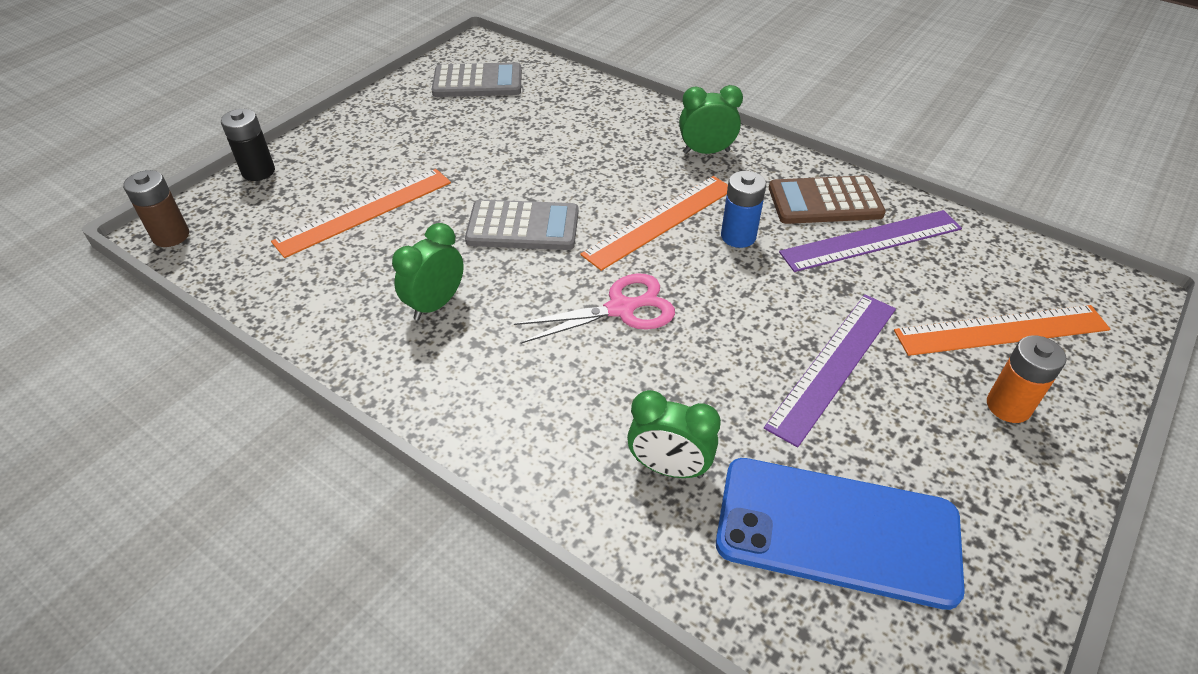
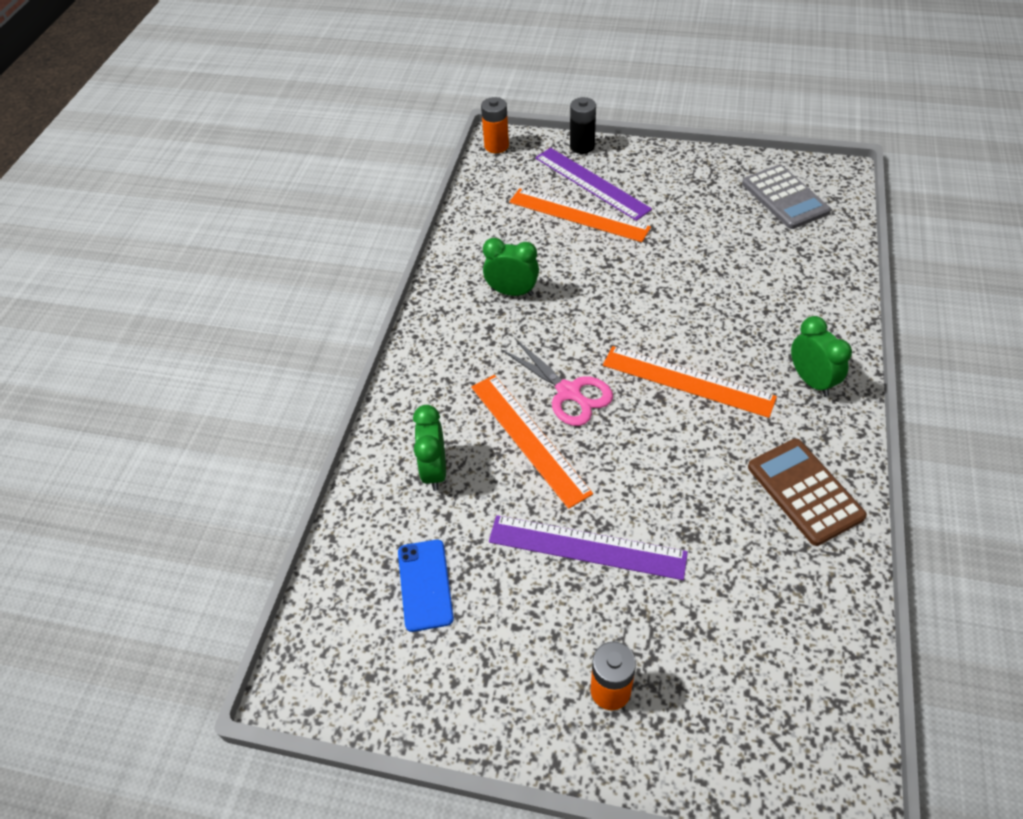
camera: 70 degrees right, 5 degrees up
(171, 236) = (496, 146): brown battery -> orange battery
(523, 227) = (621, 302): grey calculator -> none
(738, 236) = (705, 439): blue battery -> none
(837, 531) = (425, 585): blue phone -> blue phone, size x0.53
(871, 240) = (771, 542): purple ruler -> purple ruler (591, 183)
(1001, 331) = (708, 675): orange ruler -> orange ruler (528, 438)

